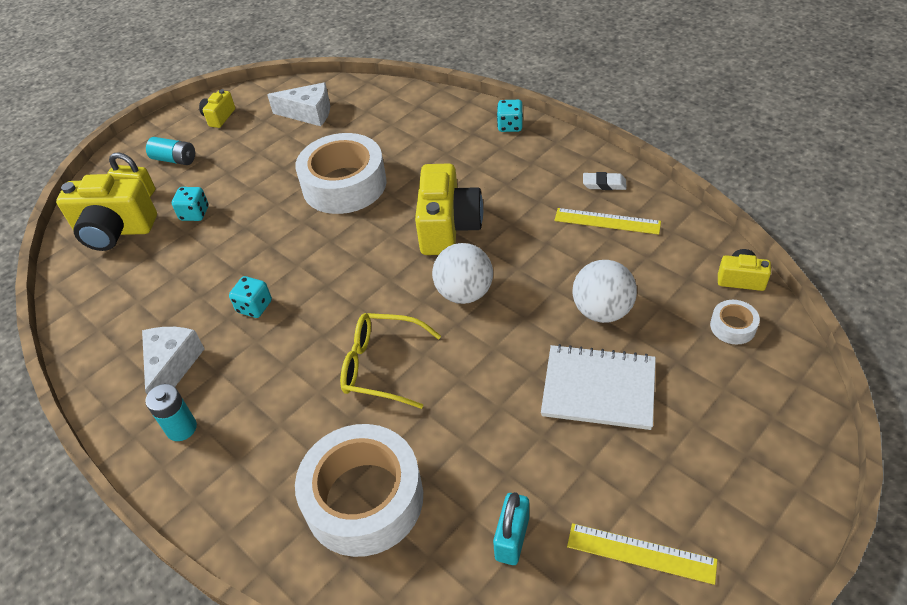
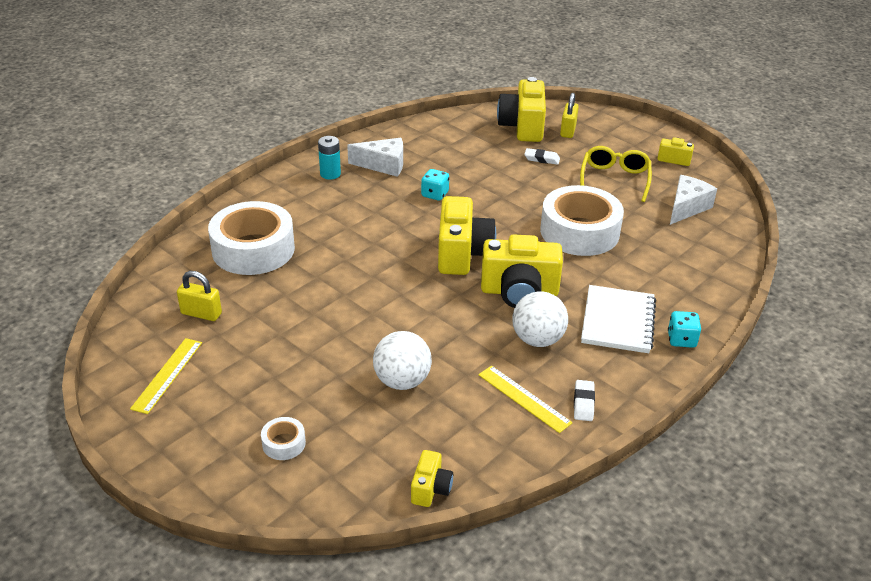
camera: 85 degrees right, 10 degrees down
(174, 159) = (611, 143): turquoise battery -> none
(195, 214) = (541, 159): turquoise dice -> white eraser
(309, 113) = (686, 207): white cheese -> white cheese turned 150 degrees counterclockwise
(381, 275) = (462, 254): none -> yellow camera
(381, 366) = (364, 255): yellow glasses -> yellow glasses (614, 179)
(464, 293) = (435, 299): white ball -> white ball (537, 339)
(512, 538) = (201, 313): turquoise padlock -> yellow padlock
(598, 388) = (316, 369): white notebook -> white notebook (618, 321)
(607, 221) = (524, 398): yellow ruler -> yellow ruler turned 60 degrees counterclockwise
(733, 327) = (368, 469): white tape -> white tape (284, 443)

